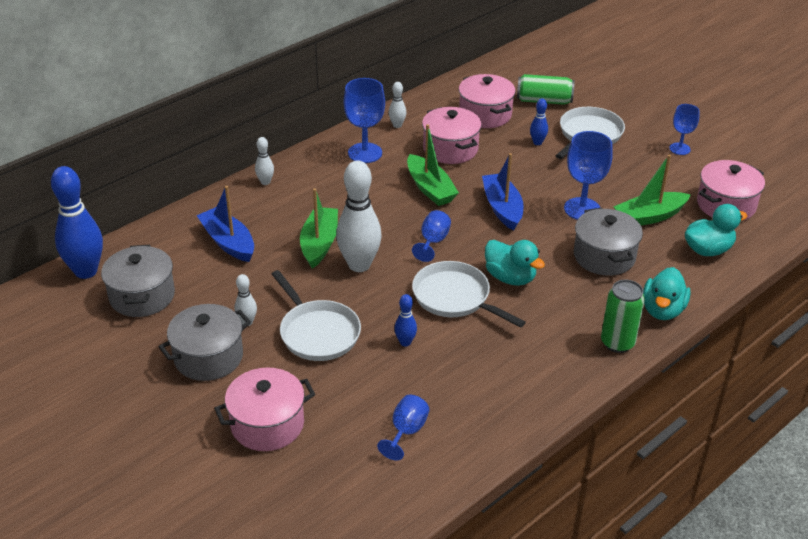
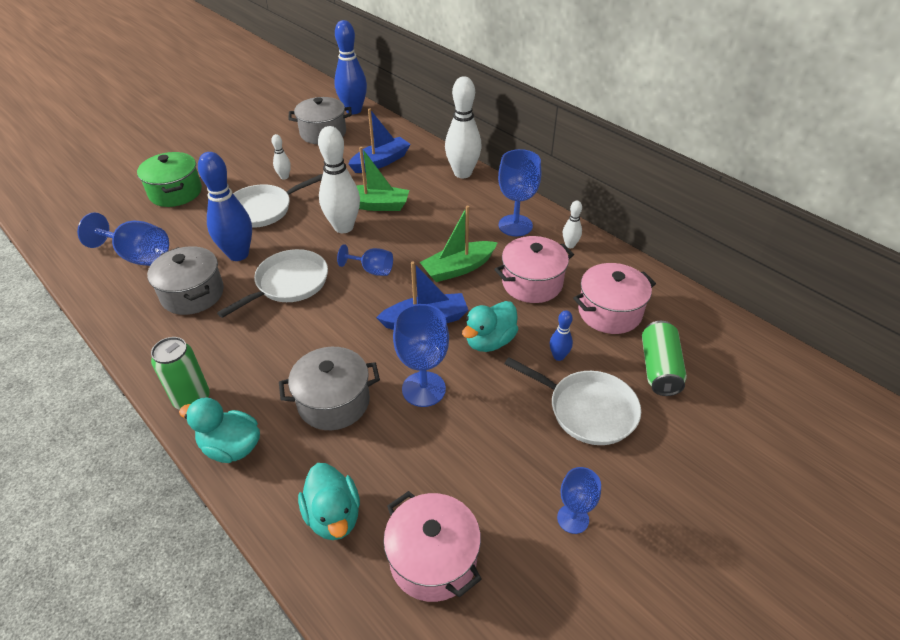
camera: 90 degrees right, 5 degrees up
(208, 357) = (252, 164): grey pot -> grey pot (192, 294)
(265, 182) = (462, 173): white bowling pin -> white bowling pin, size x2.14
(267, 424) = (175, 192): pink pot -> green pot
(405, 342) = (238, 254): blue bowling pin -> blue bowling pin, size x2.14
(406, 432) = (138, 256): blue goblet -> blue goblet, size x1.63
(510, 277) = (310, 322): turquoise duck -> turquoise duck (489, 341)
(649, 217) = (407, 457): green boat -> none

